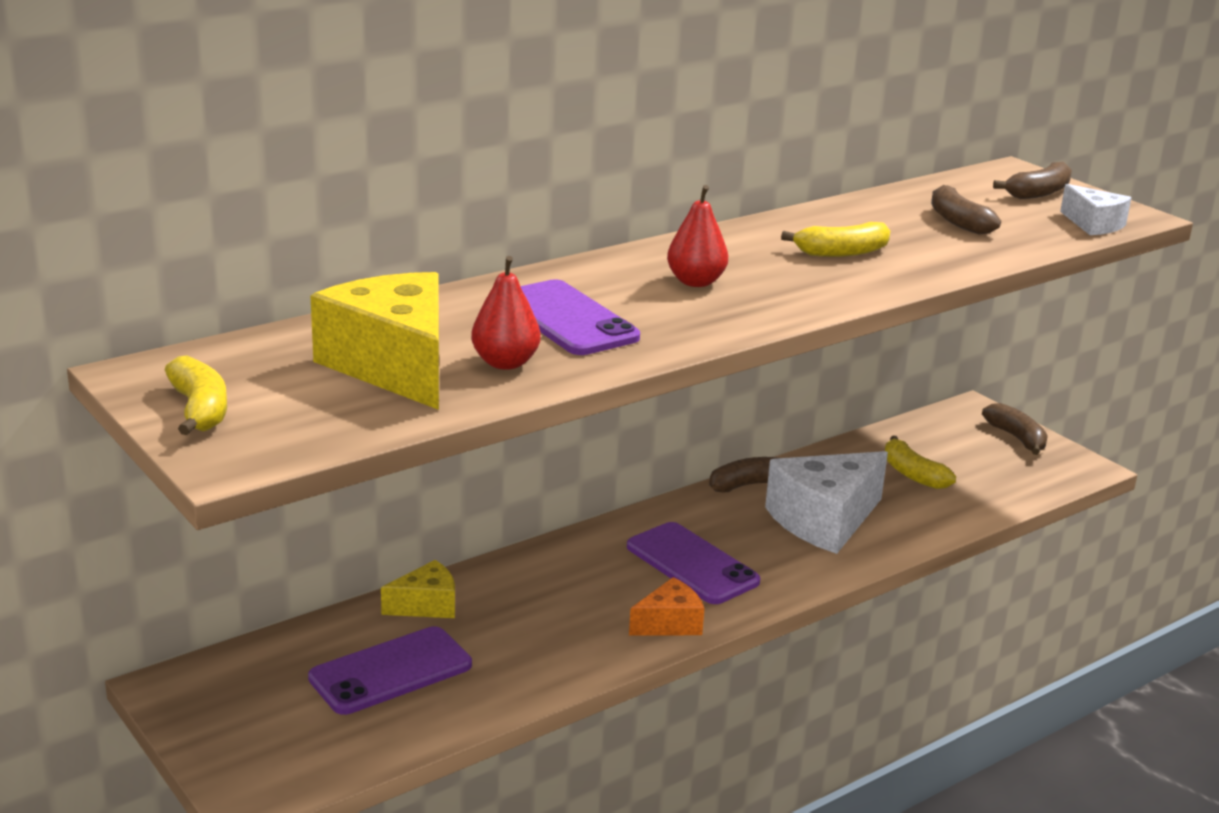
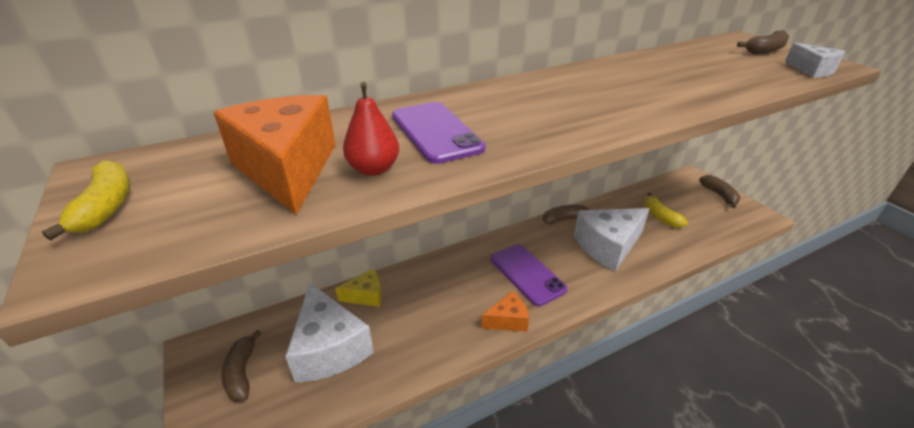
camera: 10 degrees right, 10 degrees up
(391, 672) = (329, 348): purple phone -> white cheese
(394, 366) = (287, 169): yellow cheese -> orange cheese
(695, 282) = (535, 105): red pear -> none
(841, 252) = (639, 86): yellow banana -> none
(958, 221) = (716, 67): brown banana -> brown banana (242, 373)

